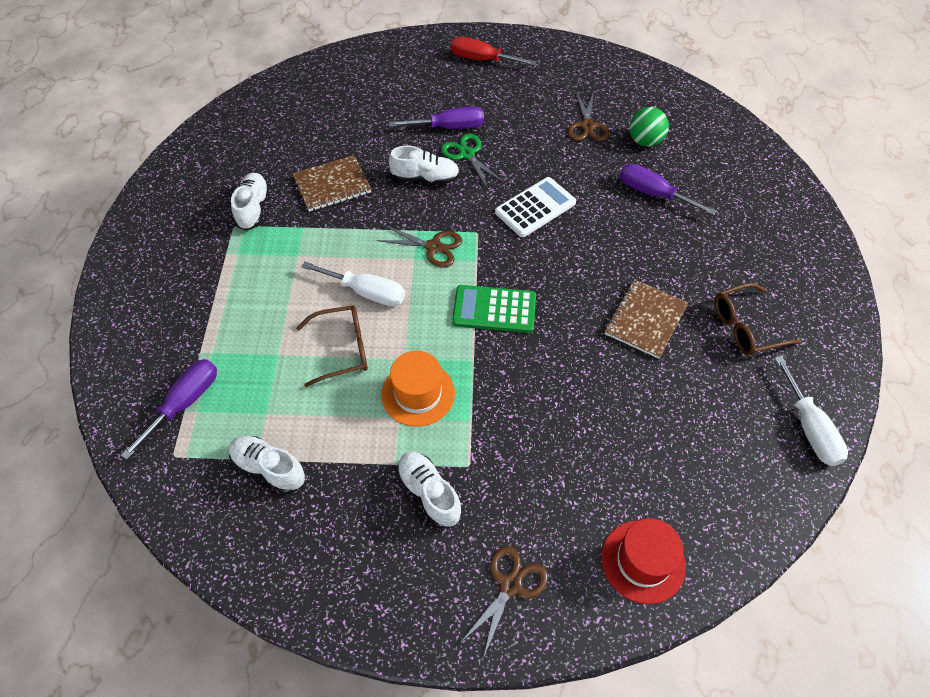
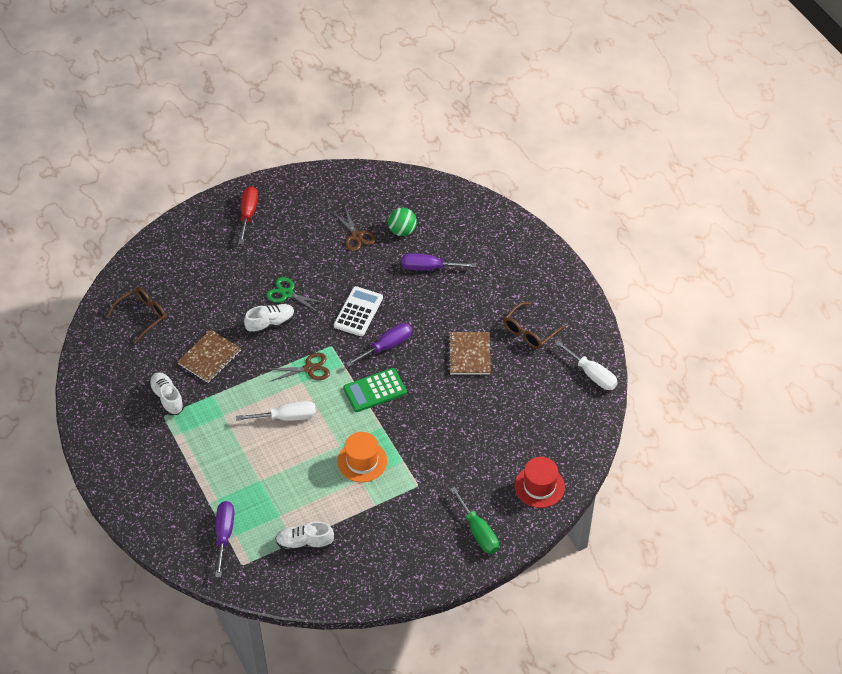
camera: 30 degrees left, 5 degrees down
(343, 349) = (298, 458): brown glasses -> brown glasses (142, 316)
(429, 493) = (405, 510): white shoe -> none
(449, 127) = (261, 279): purple screwdriver -> purple screwdriver (387, 346)
(482, 60) = (248, 214): red screwdriver -> red screwdriver turned 105 degrees clockwise
(510, 585) = (478, 532): brown scissors -> green screwdriver

